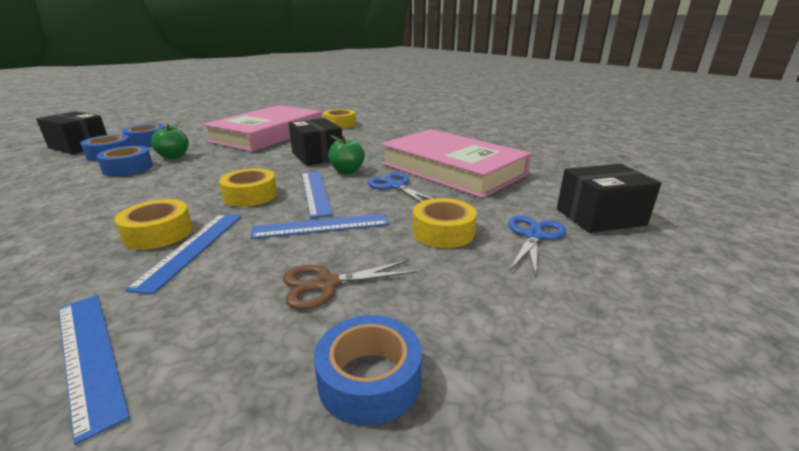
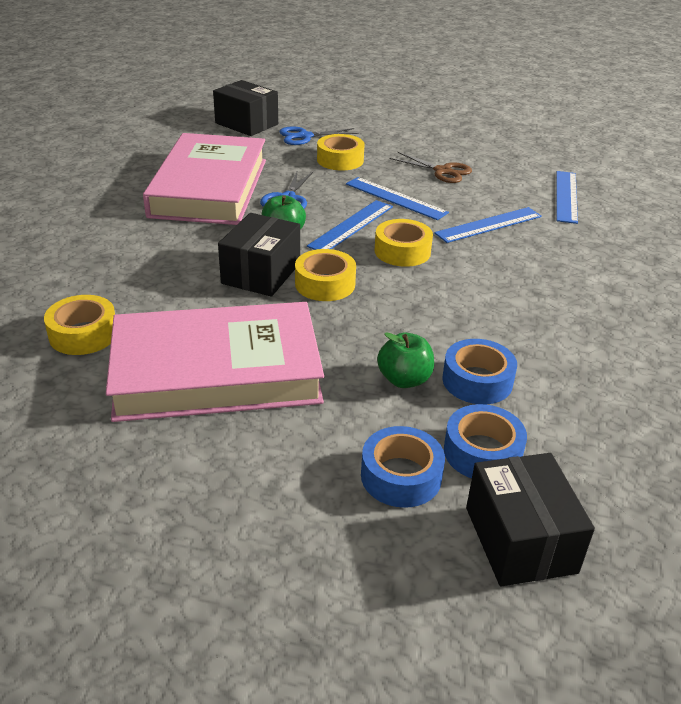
camera: 130 degrees left, 10 degrees up
(158, 233) = (502, 249): yellow tape -> yellow tape (325, 284)
(369, 379) = (471, 143): blue tape -> none

